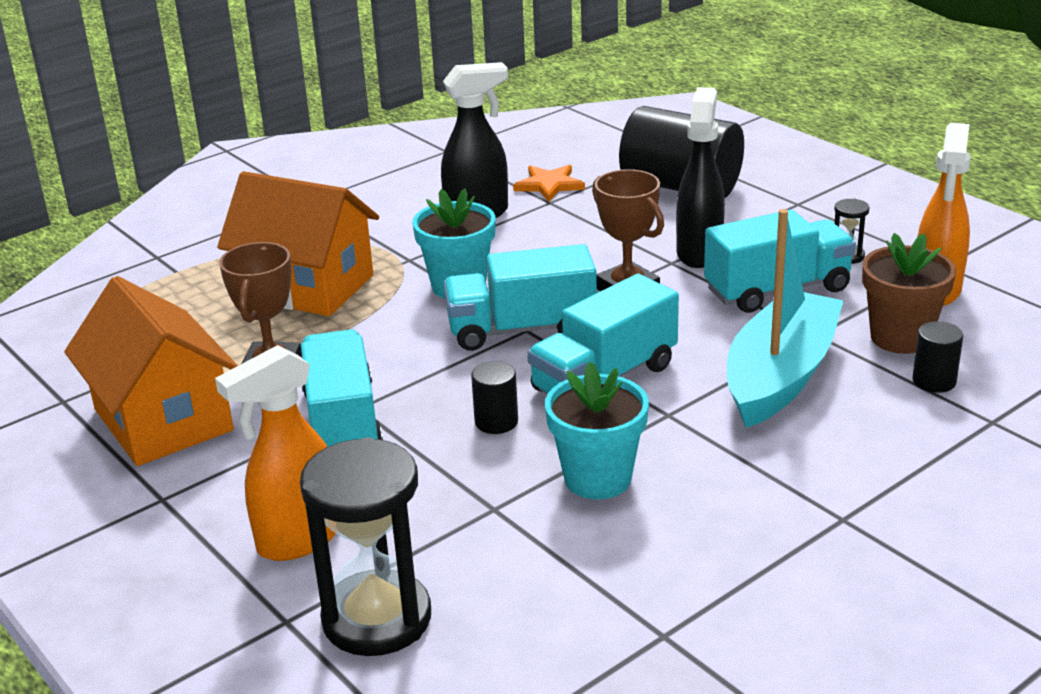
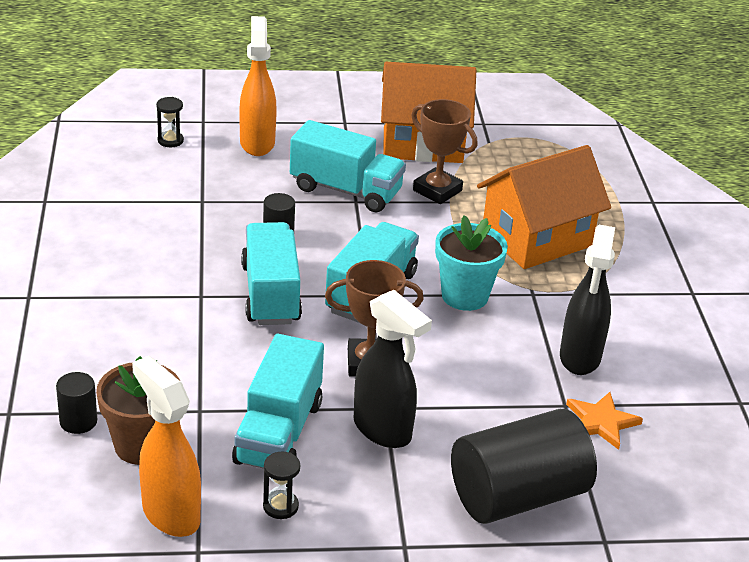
camera: 120 degrees right, 5 degrees up
(377, 618) = (170, 141): black hourglass -> black hourglass, size x0.43
(597, 478) = (179, 241): turquoise flower pot -> none
(780, 376) = (176, 361): turquoise boat -> none

